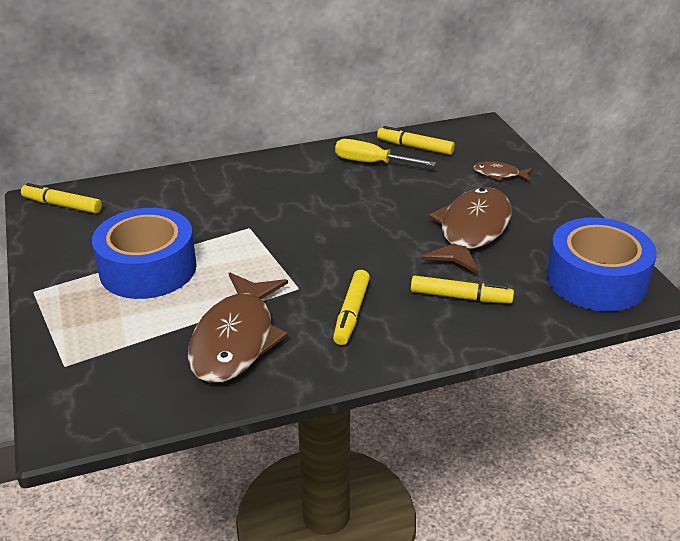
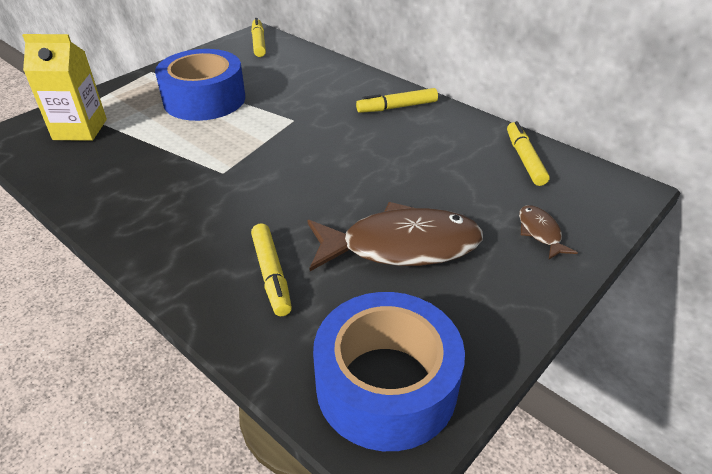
camera: 60 degrees right, 5 degrees up
(116, 366) = (80, 129): none -> yellow carton
(236, 339) = (134, 167): brown fish -> none
(351, 313) = (202, 213): yellow marker -> yellow marker (397, 107)
(372, 163) = (463, 144): yellow screwdriver -> none

